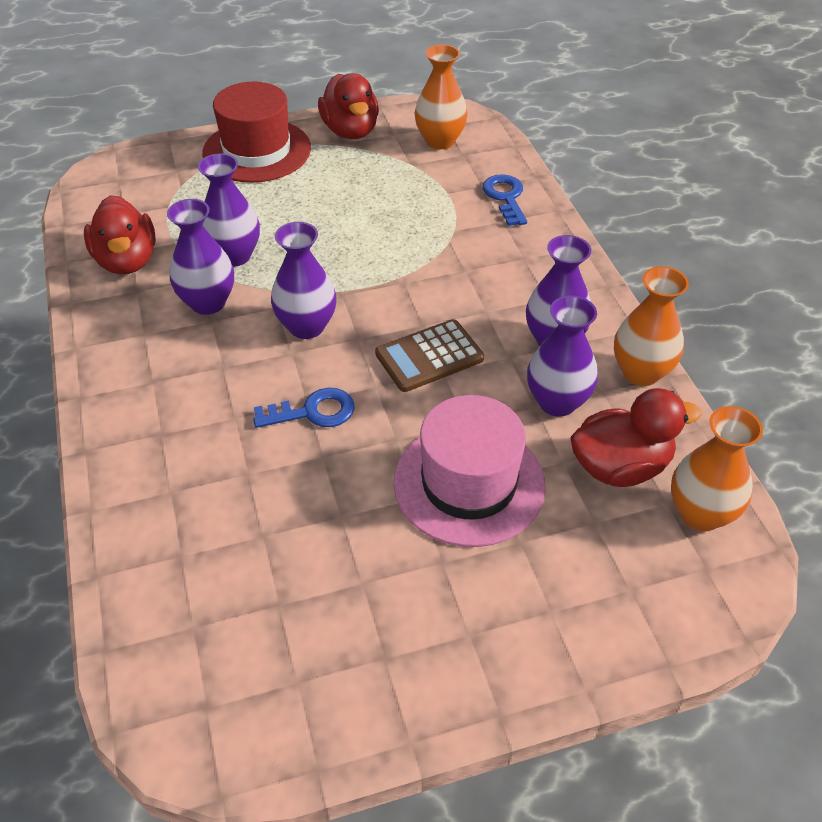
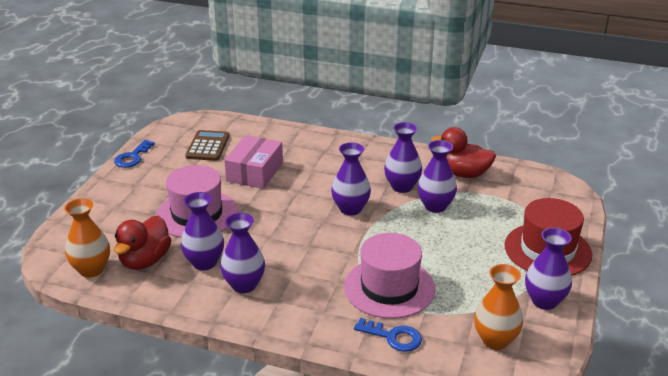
camera: 125 degrees right, 15 degrees down
(294, 486) = (255, 172): none -> pink box
(313, 412) = (290, 190): blue key -> blue key (132, 157)
(350, 131) = (544, 301): red duck -> purple vase
(429, 356) = (284, 237): brown calculator -> brown calculator (208, 146)
(434, 229) = (389, 288): none -> pink hat
(641, 372) = (184, 303): orange vase -> none

